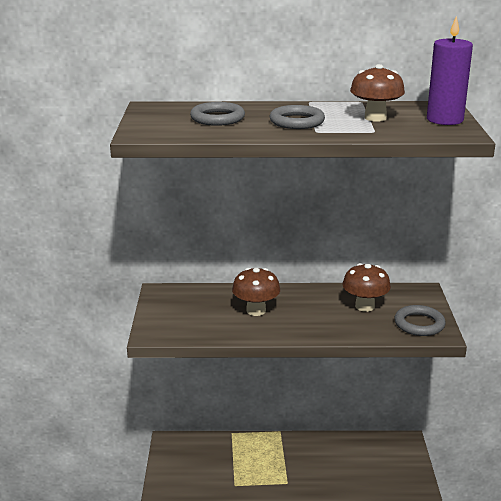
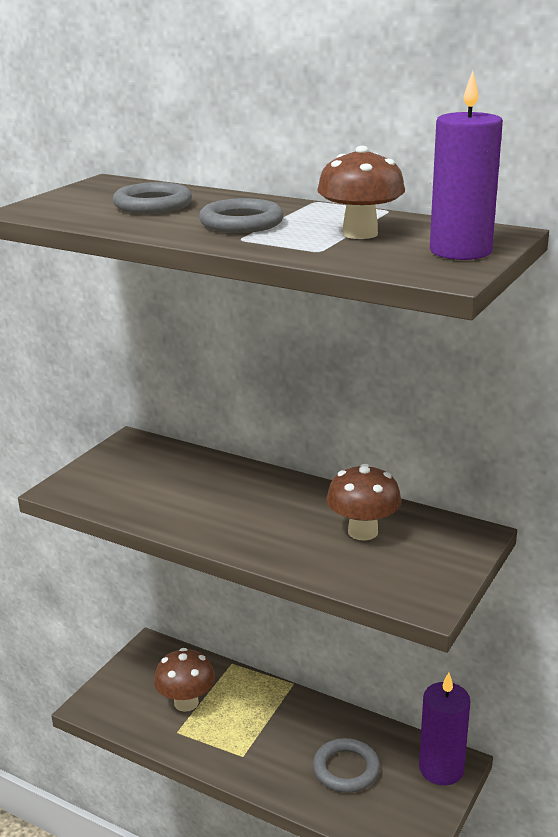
camera: 30 degrees right, 0 degrees up
(256, 310) = (213, 496): brown mushroom -> brown mushroom (186, 702)
(402, 447) = (441, 769): none -> purple candle
(419, 324) = (412, 580): grey ring -> grey ring (346, 769)

